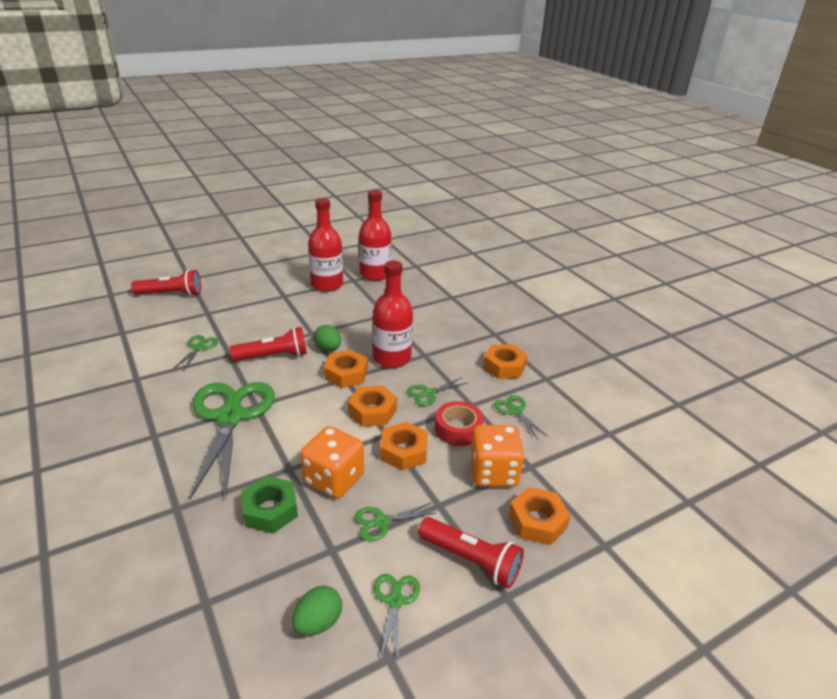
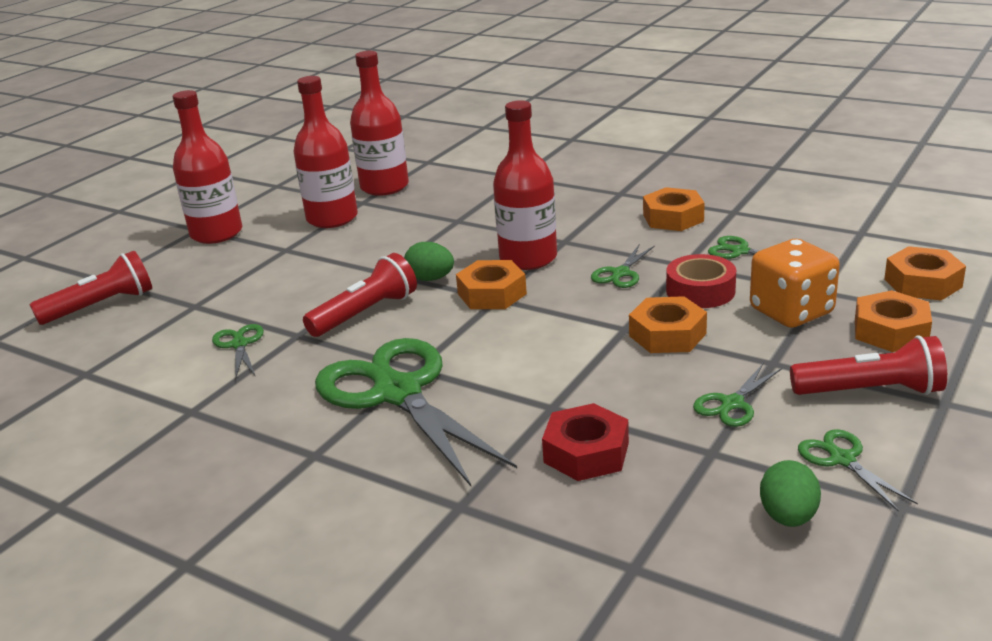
camera: 25 degrees left, 5 degrees down
(265, 271) = (216, 233): none -> red bottle
(270, 510) = (586, 452): green nut -> red nut
(334, 479) = (622, 392): orange dice -> none
(372, 411) = (577, 315): orange nut -> orange nut (923, 283)

